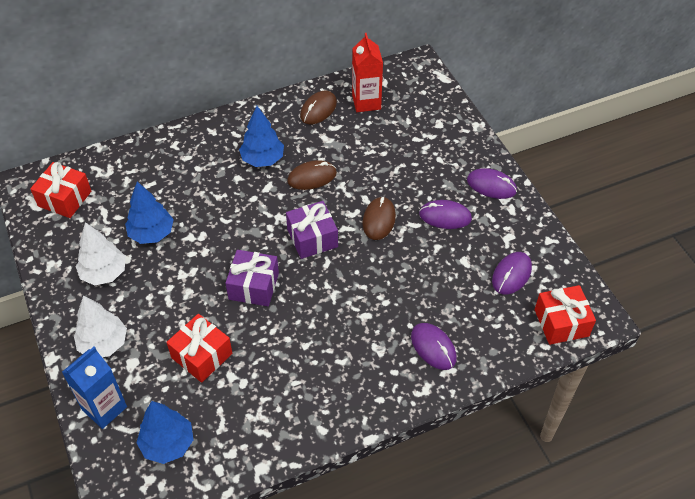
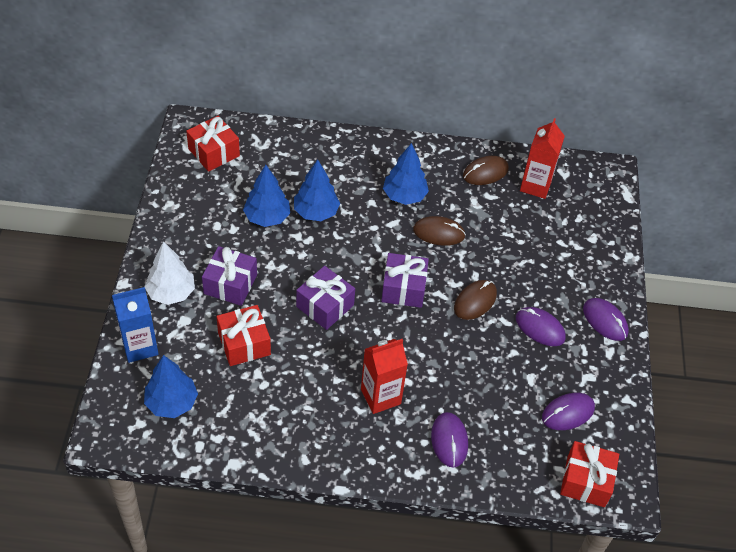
camera: 25 degrees right, 0 degrees up
(104, 273) = (207, 233): white tree -> none
(155, 309) = (230, 284): none -> purple gift
(193, 209) = (316, 212): none -> blue tree
(352, 340) = (380, 396): none -> red carton

